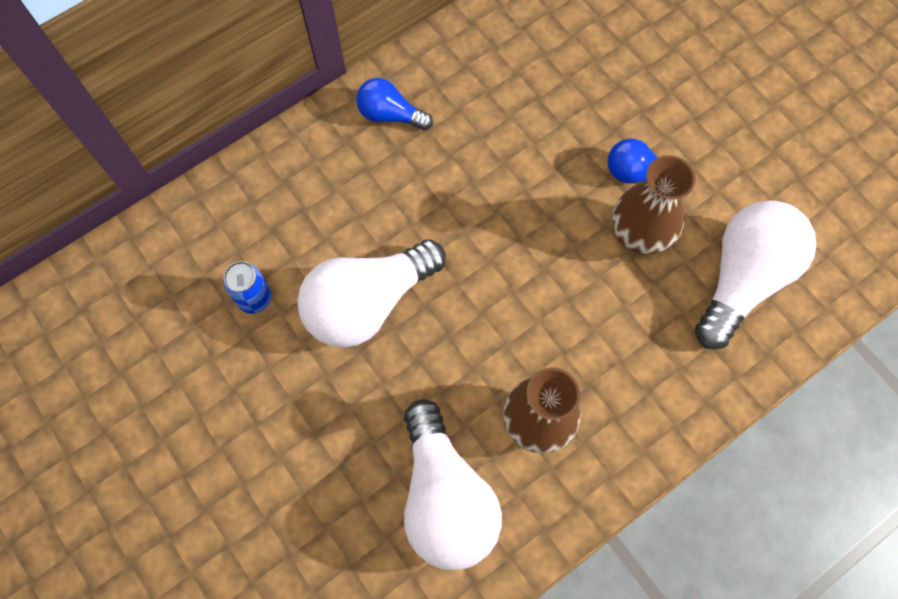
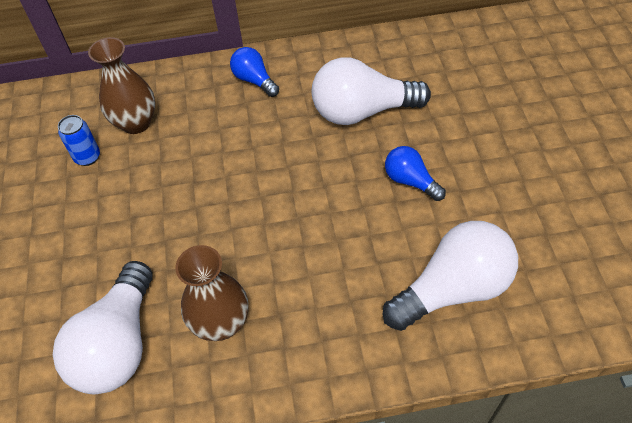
camera: 30 degrees right, 15 degrees down
(368, 303) = (158, 189): white light bulb -> white light bulb (362, 111)
(639, 235) = (385, 223): brown vase -> brown vase (136, 123)

